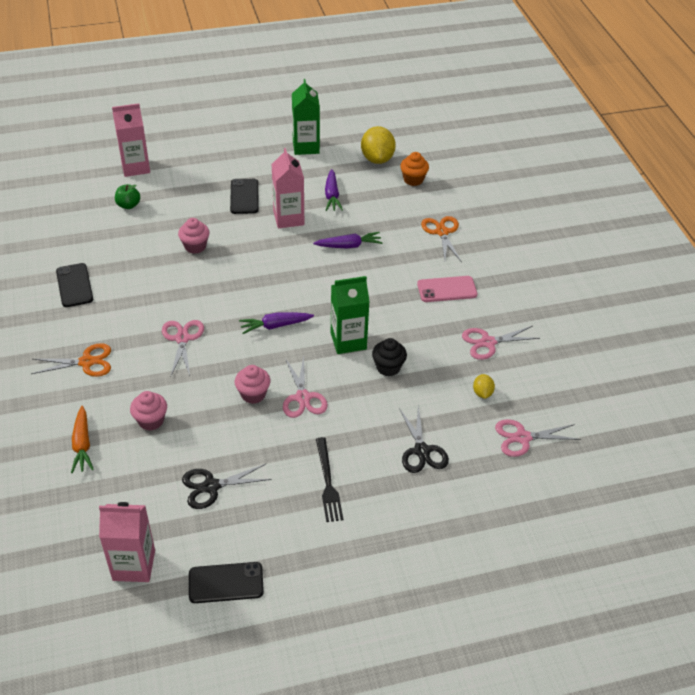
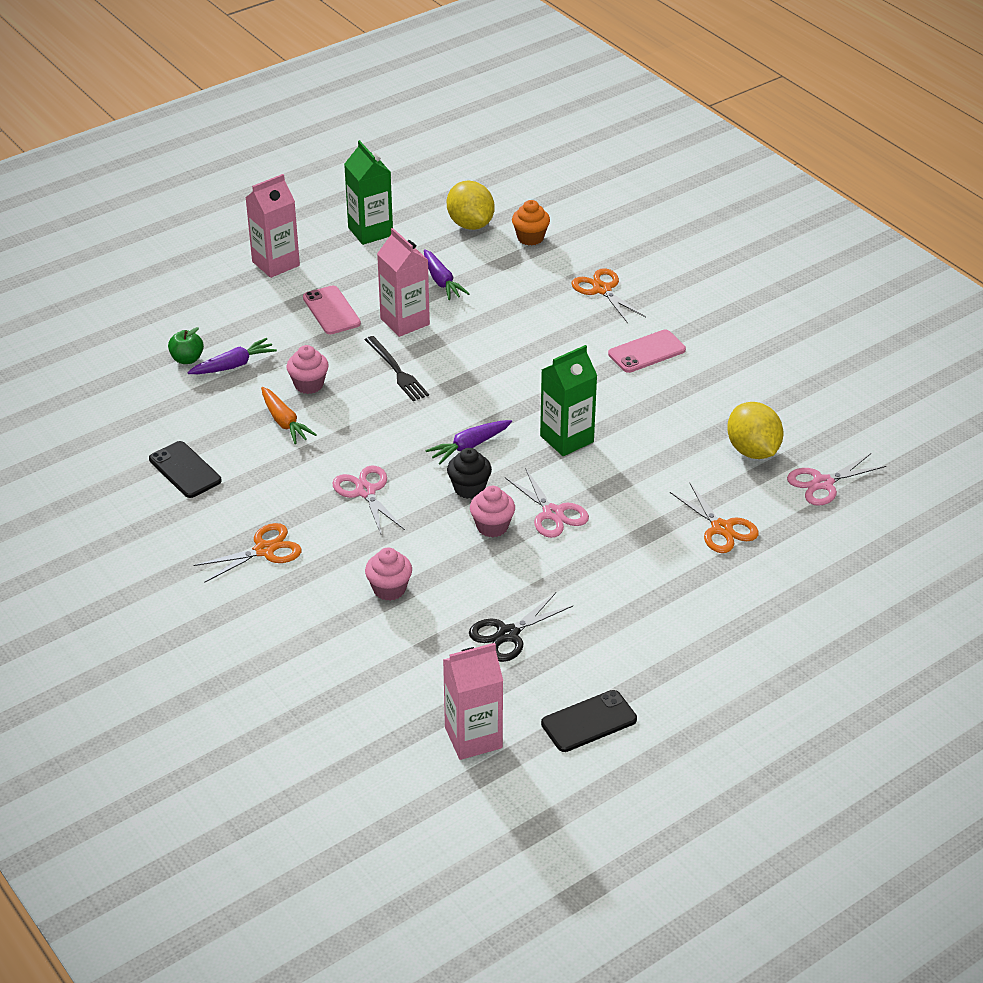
camera: 20 degrees left, 5 degrees down
(82, 444) = (324, 638): orange carrot -> orange carrot (284, 422)
(135, 167) = (163, 311): pink carton -> pink carton (276, 263)
(244, 196) = (331, 311): black phone -> pink phone
(328, 482) = (637, 590): black fork -> black fork (397, 371)
(349, 246) = (500, 334): purple carrot -> purple carrot (233, 365)
(388, 367) = (631, 454): black cupcake -> black cupcake (469, 488)
(422, 451) = (721, 528): black scissors -> orange scissors
(482, 393) = (752, 450): yellow lemon -> yellow lemon, size x2.02
(488, 342) = (728, 396): pink scissors -> none

